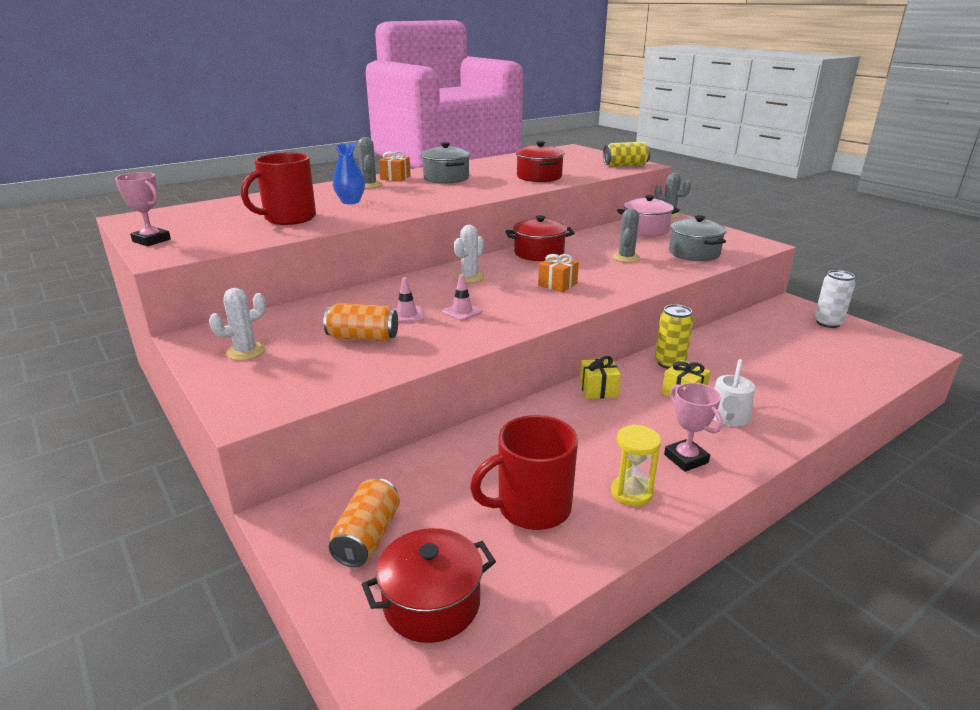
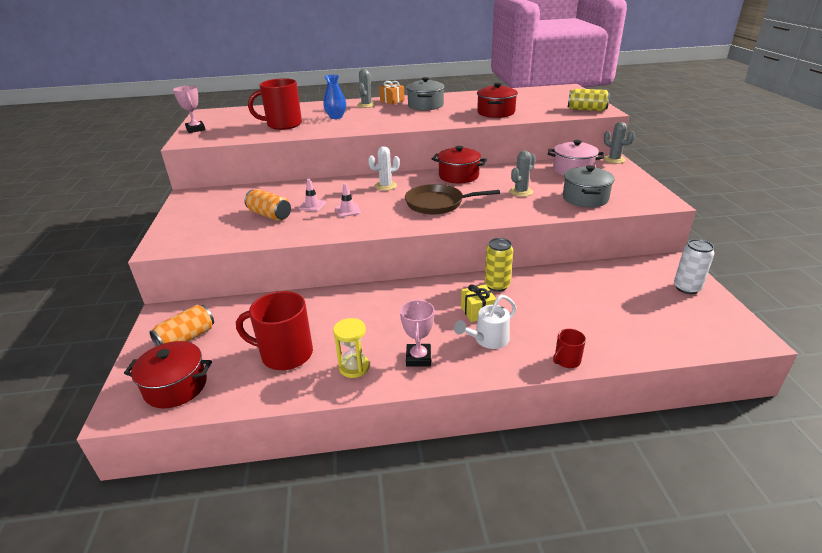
camera: 30 degrees right, 5 degrees up
(246, 351) = (202, 209): white cactus -> none
(557, 284) = (438, 203): orange gift -> brown pan
(598, 390) = (419, 291): yellow gift -> none
(818, 415) = (566, 360): none -> red mug

